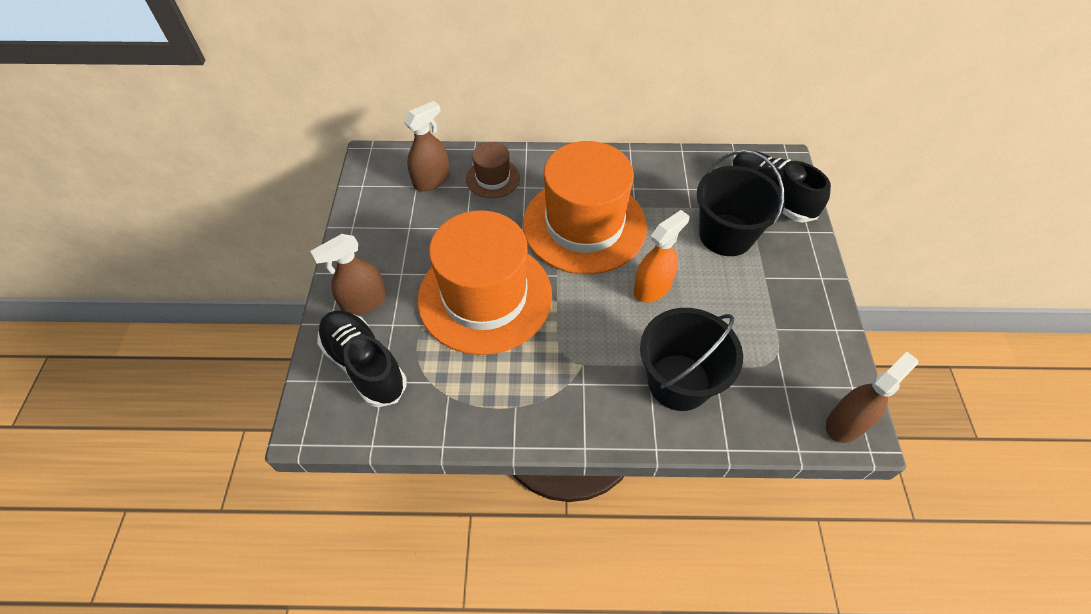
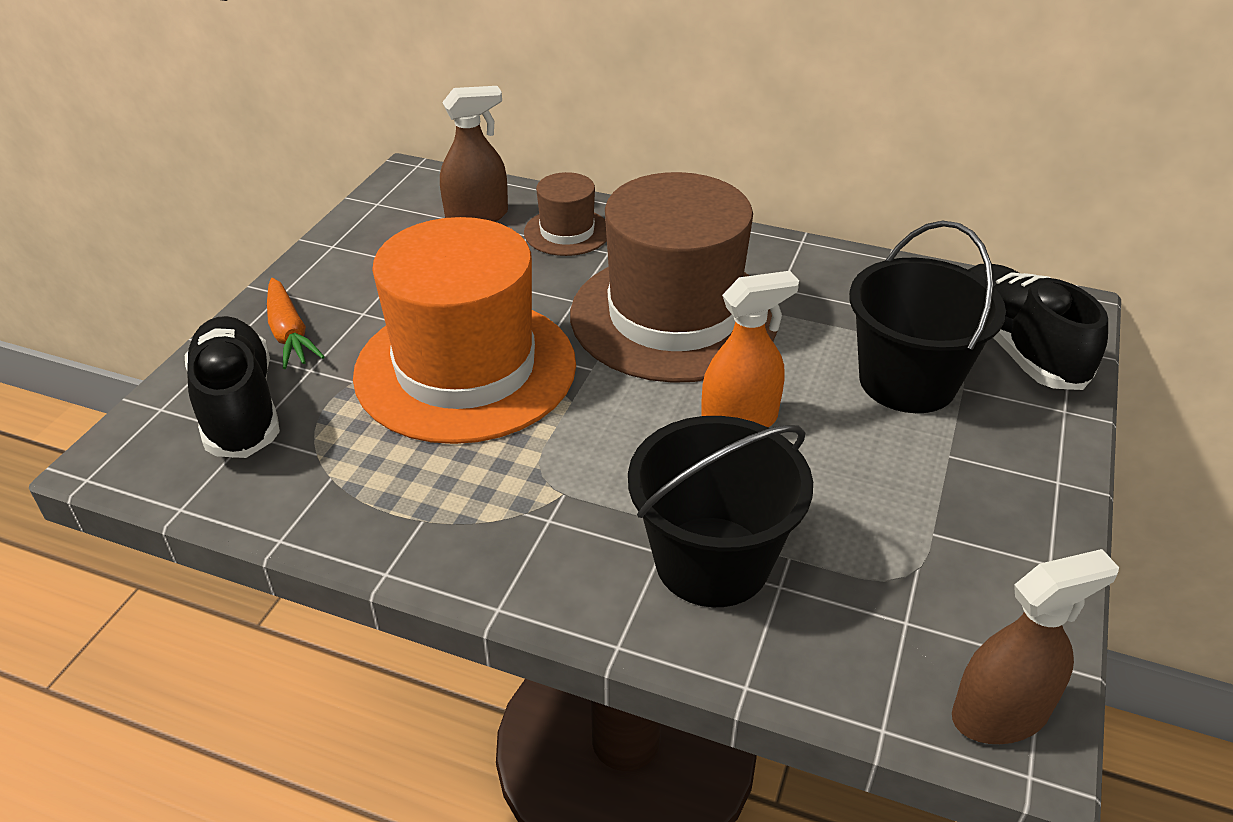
camera: 20 degrees right, 15 degrees down
(364, 302) = (289, 333): brown spray bottle -> orange carrot
(584, 225) = (674, 316): orange hat -> brown hat

